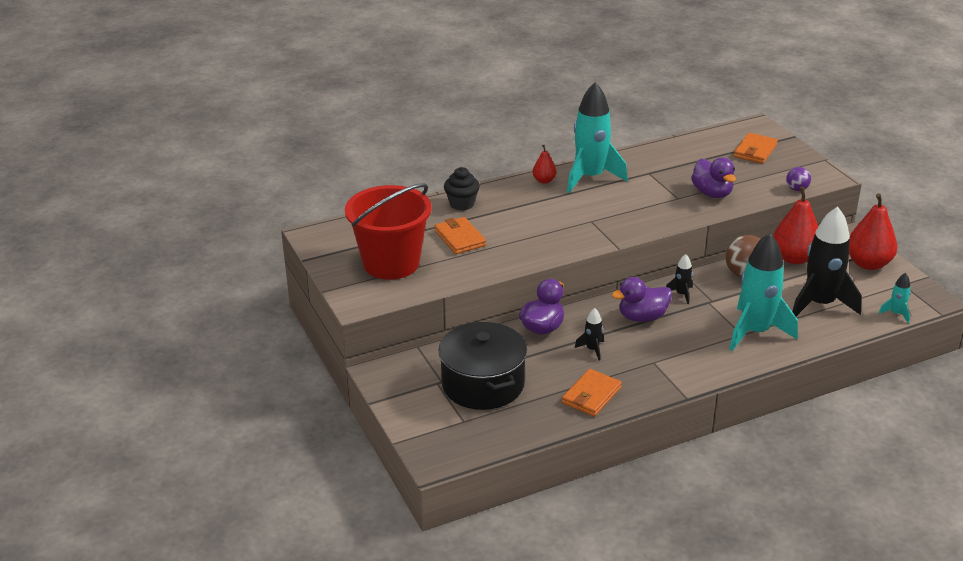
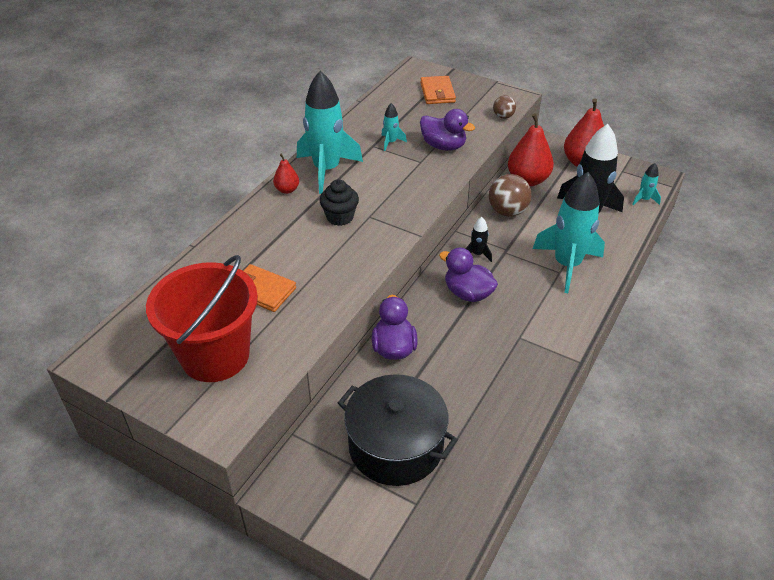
camera: 35 degrees left, 10 degrees up
(462, 204) = (229, 248): black cupcake -> black cupcake (340, 217)
(591, 395) = (503, 403): orange wallet -> none
(592, 349) = (458, 350): black rocket -> none
(642, 317) = (467, 293): purple duck -> purple duck turned 90 degrees clockwise
(667, 175) = (391, 142): none -> turquoise rocket
(797, 189) = (503, 116): purple ball -> brown ball

